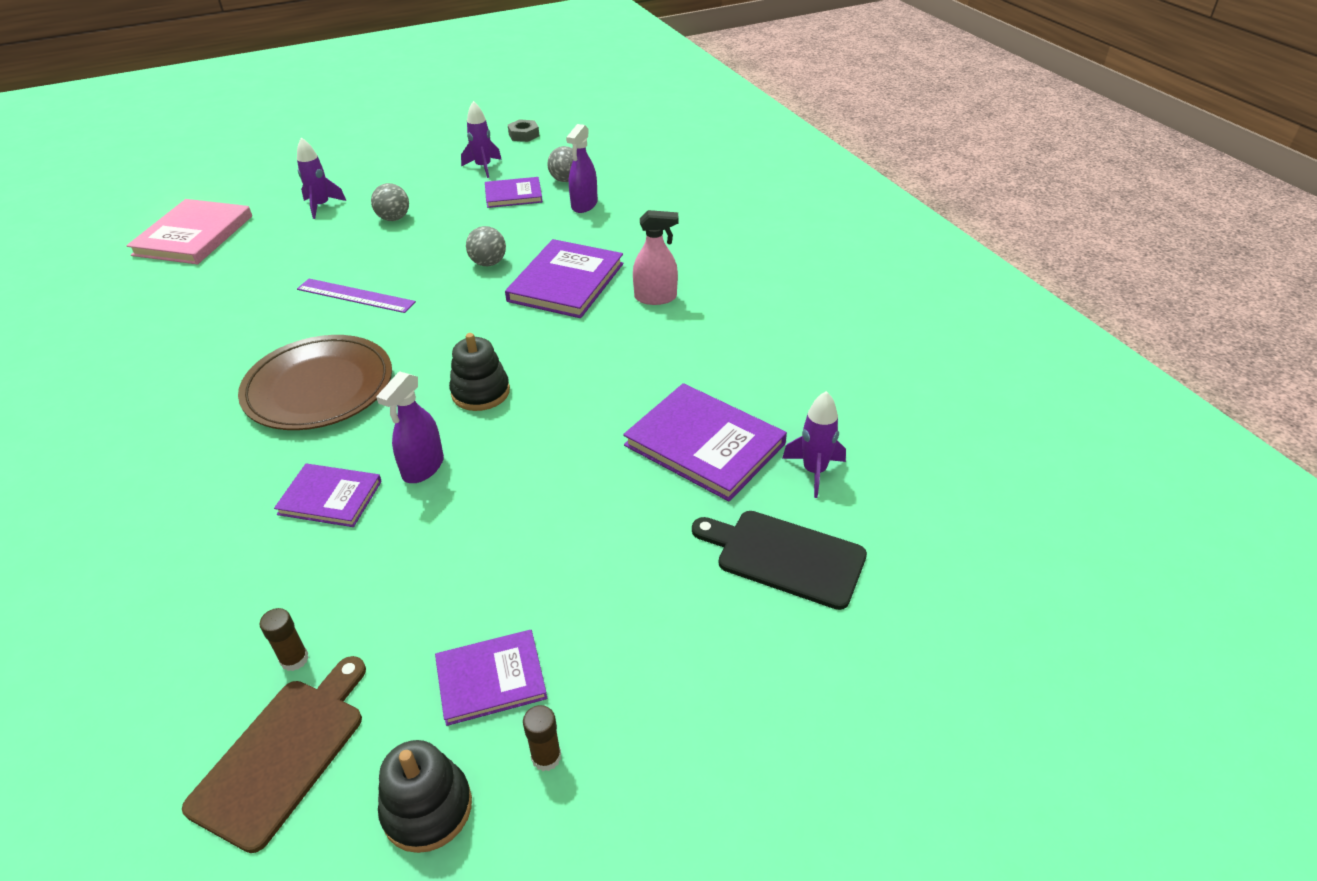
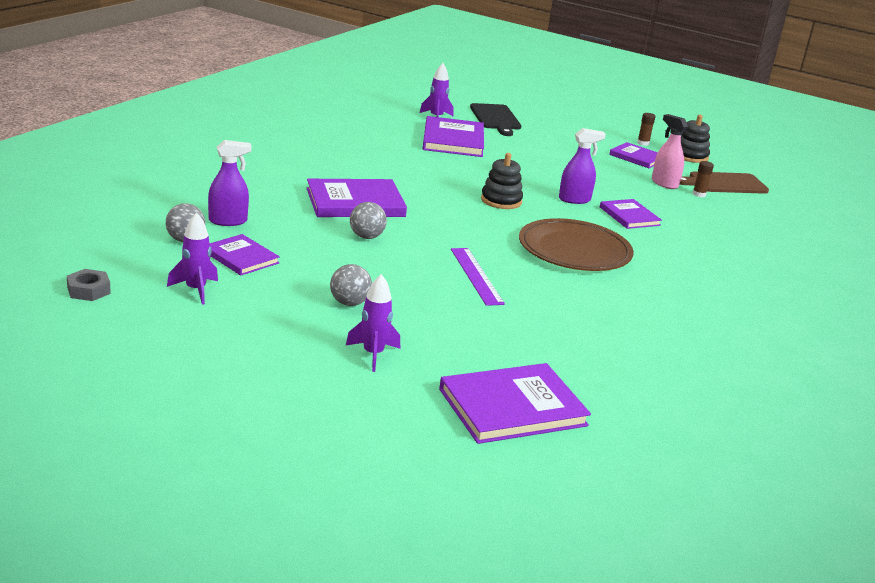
camera: 130 degrees left, 15 degrees down
(193, 235) = (512, 407): pink book -> purple book
(655, 298) = (337, 171): pink spray bottle -> pink spray bottle (664, 183)

